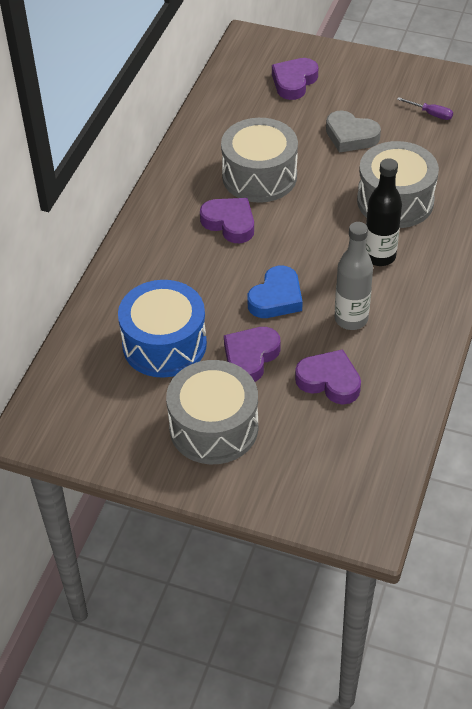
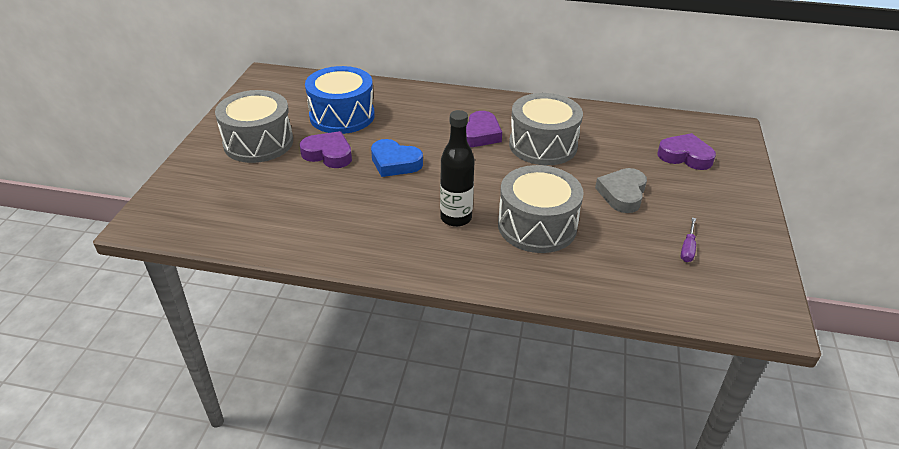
camera: 80 degrees right, 10 degrees down
(329, 381) = (300, 195): purple heart -> none
(351, 319) = (373, 204): grey bottle -> none

